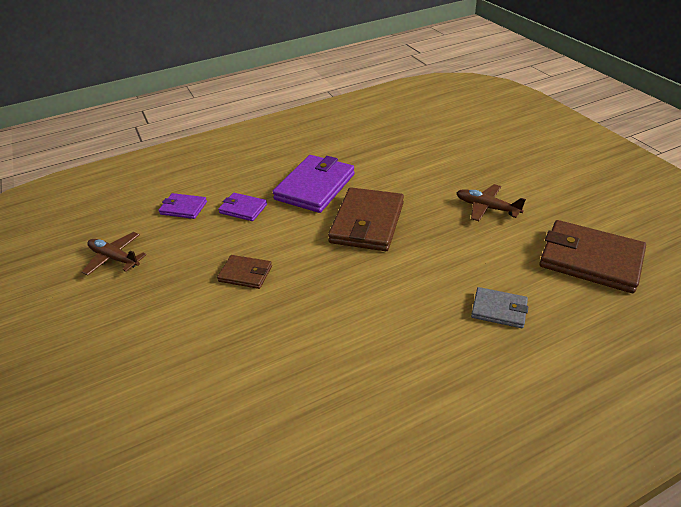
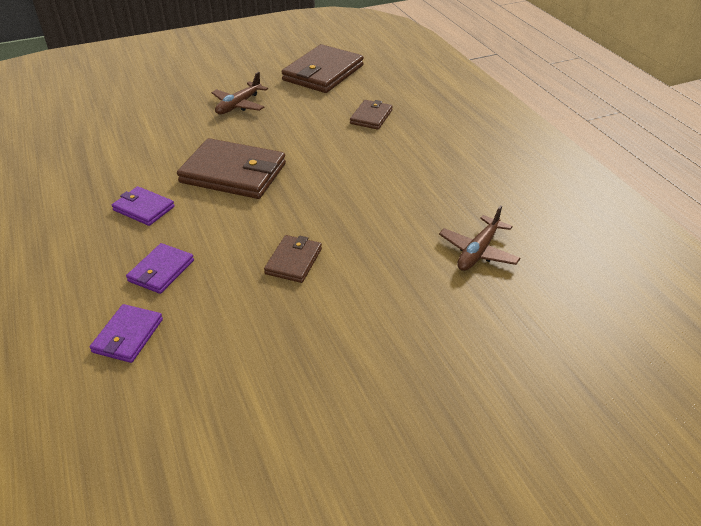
camera: 90 degrees left, 0 degrees up
(114, 258) = (224, 402): brown plane -> brown plane (478, 252)
(315, 187) = (144, 208): purple wallet -> purple wallet, size x0.53
(499, 310) = (371, 117): grey wallet -> brown wallet

